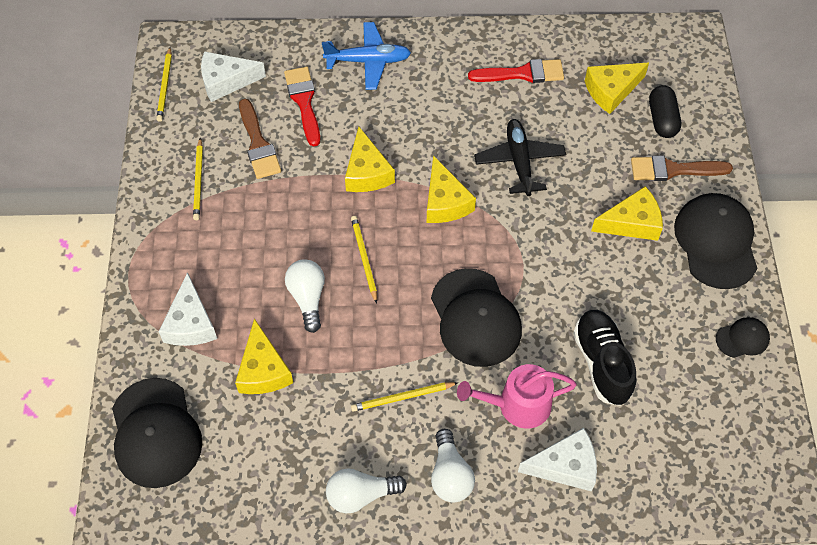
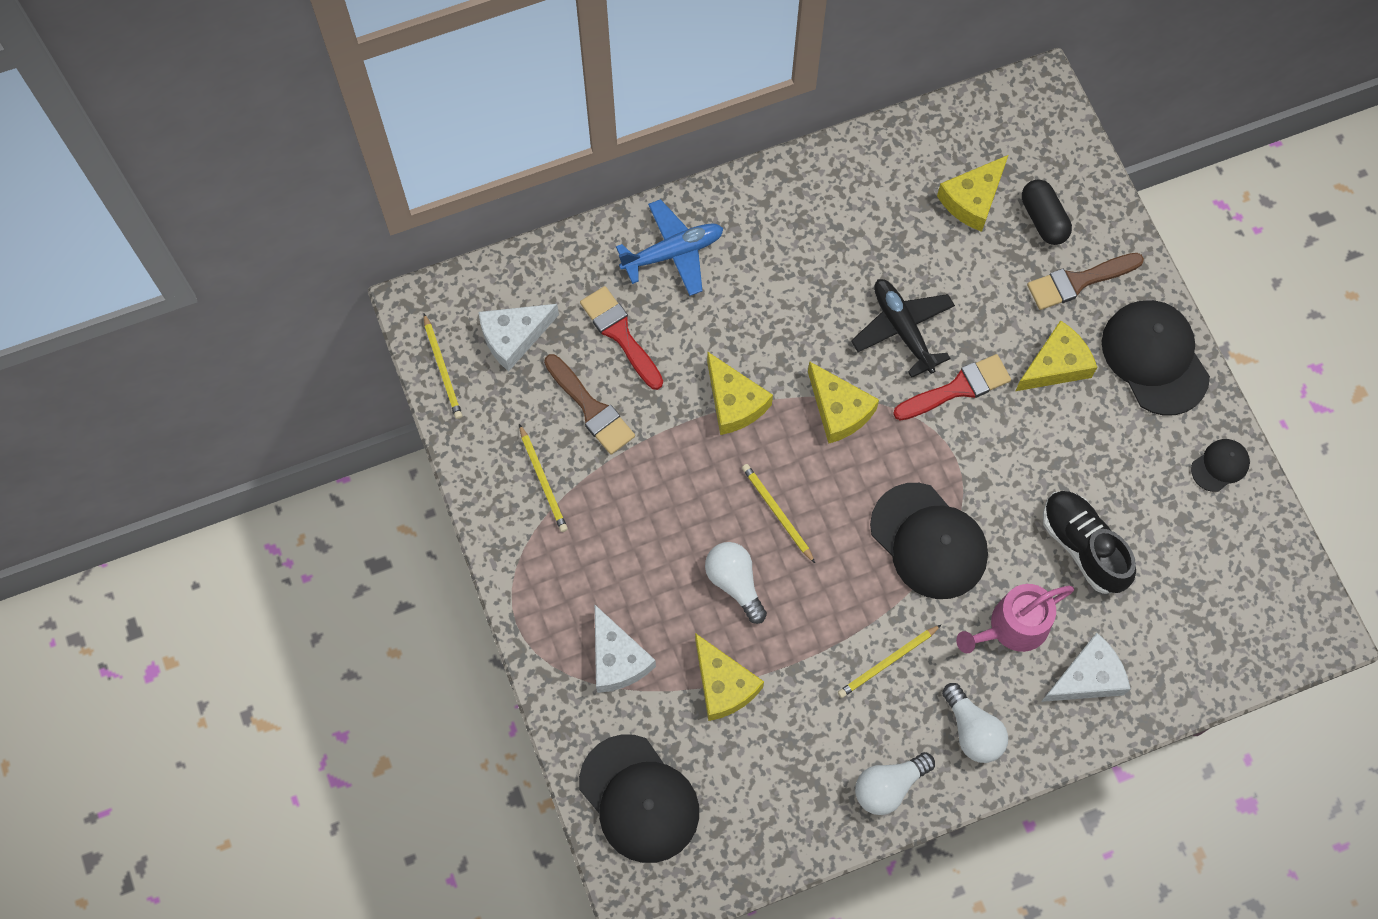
camera: 20 degrees left, 10 degrees up
(522, 73) = (861, 210): red brush -> red brush (957, 388)

